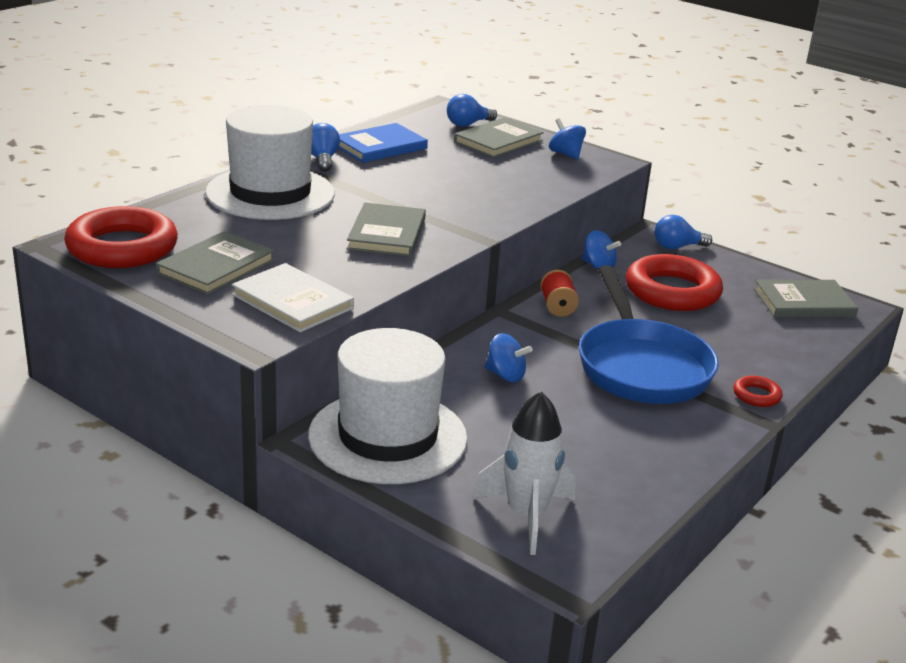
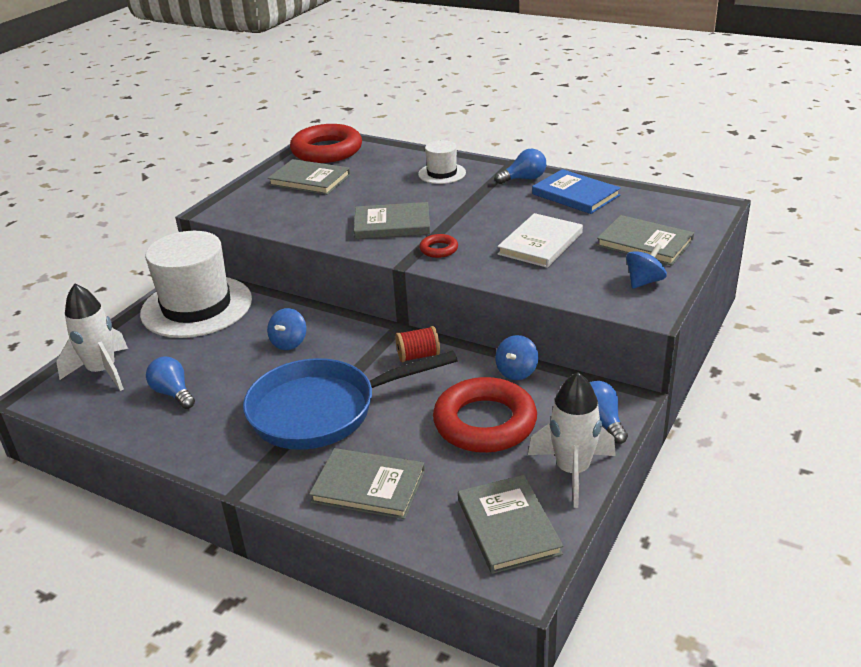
camera: 85 degrees right, 5 degrees up
(270, 193) = (442, 173): white hat -> white hat, size x0.48
(293, 301) = (267, 211): white book -> white book (540, 243)
(468, 124) = (677, 223): blue light bulb -> blue light bulb (173, 393)
(739, 269) = (572, 471): none -> white rocket
(756, 395) = (284, 485): red ring -> red ring (439, 249)
(757, 354) = (368, 486): none -> grey book

